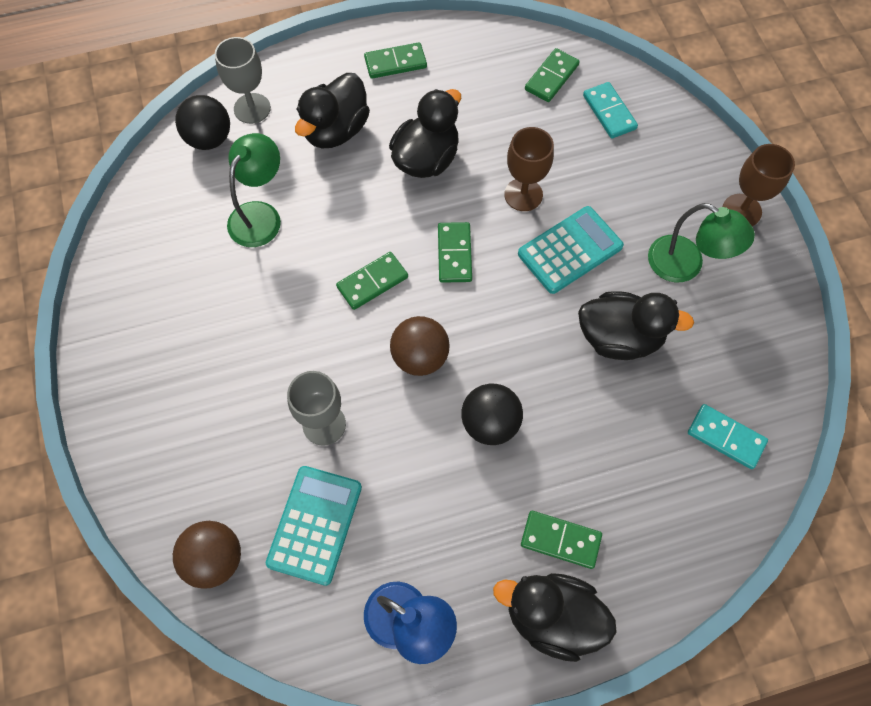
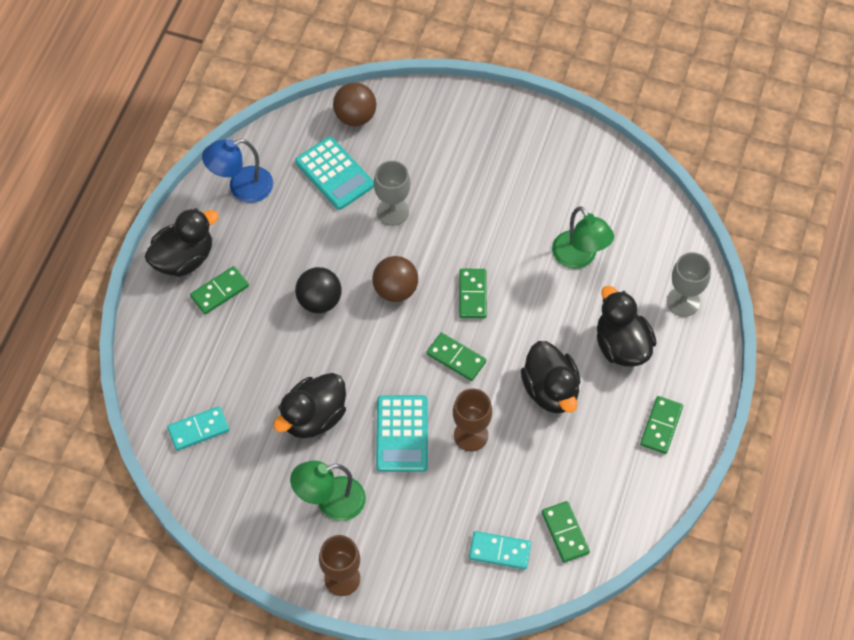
camera: 125 degrees right, 5 degrees down
(209, 139) = (672, 260): black ball -> none

